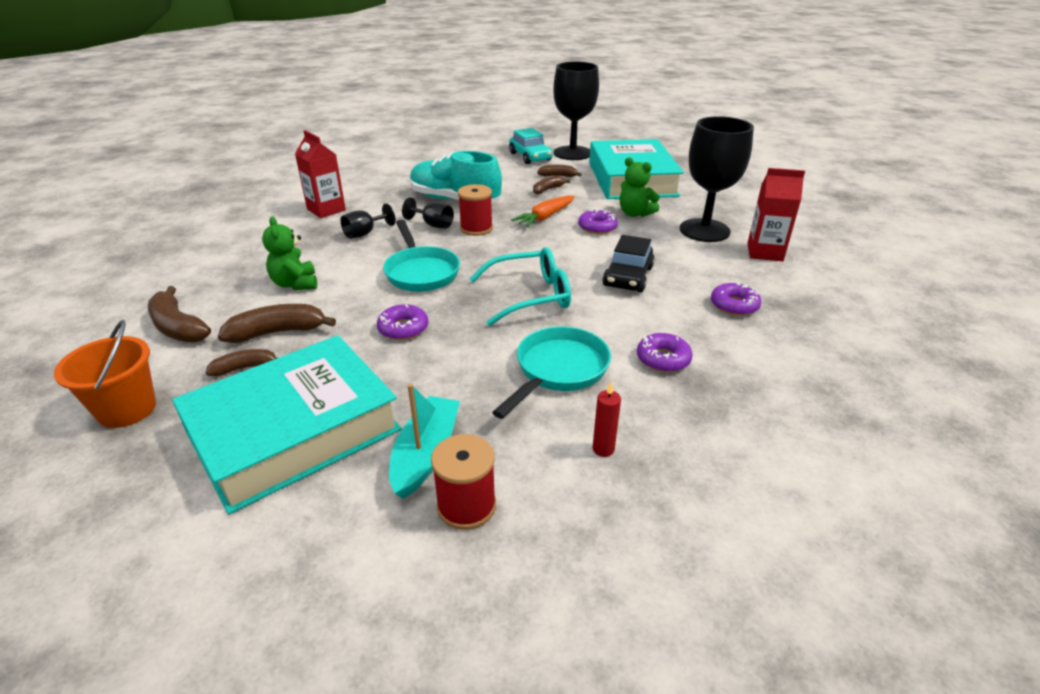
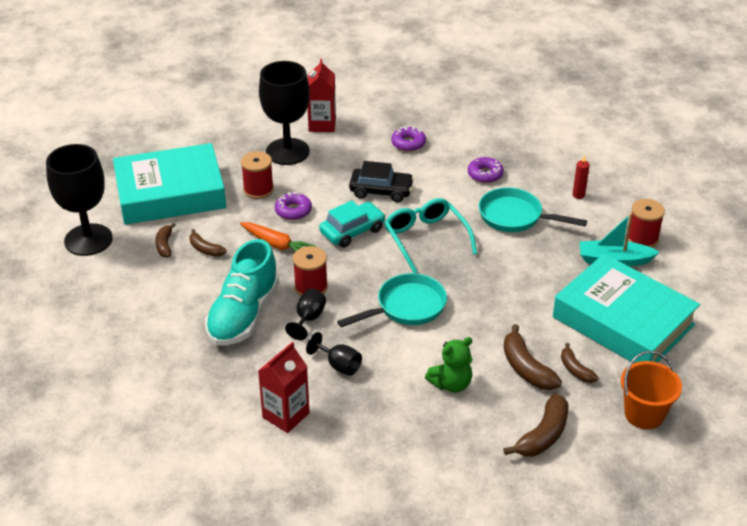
camera: 100 degrees left, 5 degrees up
(403, 328) = (494, 298): purple donut -> none
(530, 157) = (101, 273): turquoise car -> turquoise car (352, 231)
(635, 213) = (258, 190): green teddy bear -> red spool

